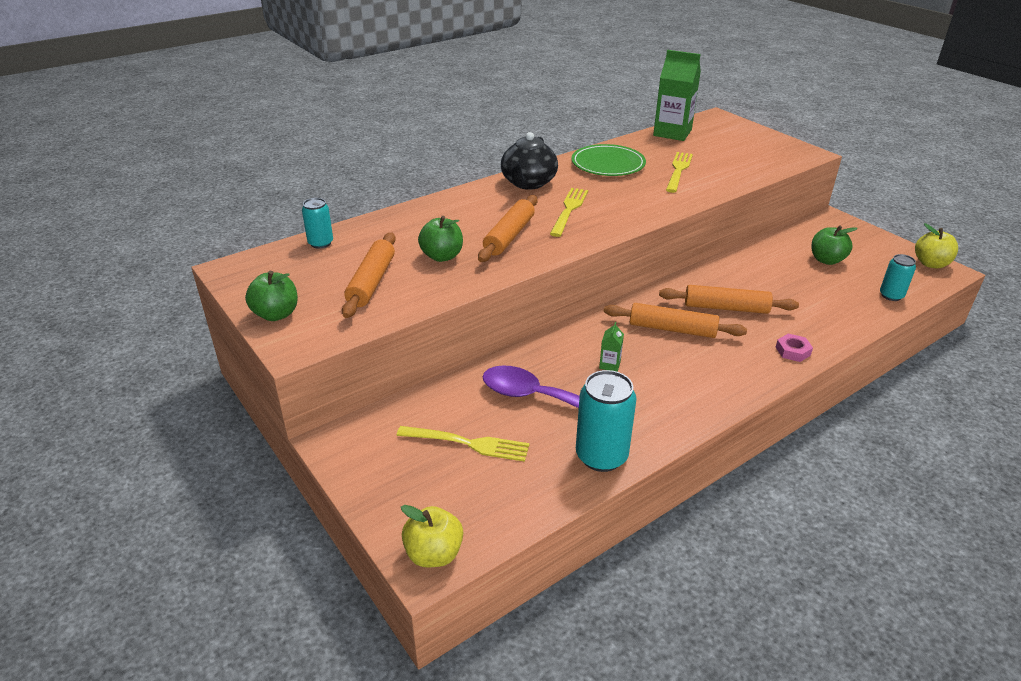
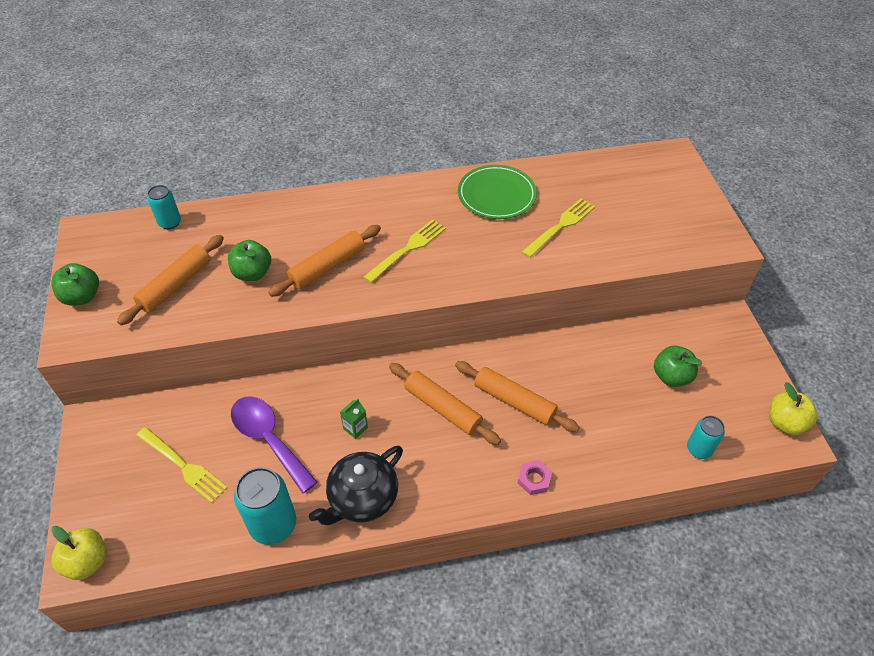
camera: 25 degrees right, 15 degrees up
(528, 183) = (399, 199): black teapot -> black teapot (362, 498)
(672, 133) = (602, 166): green carton -> none

